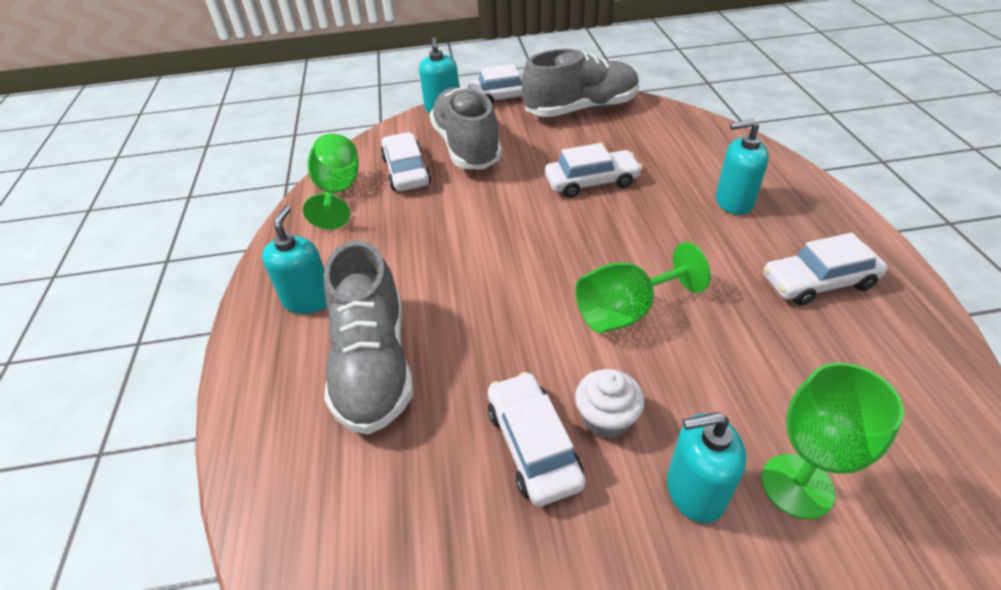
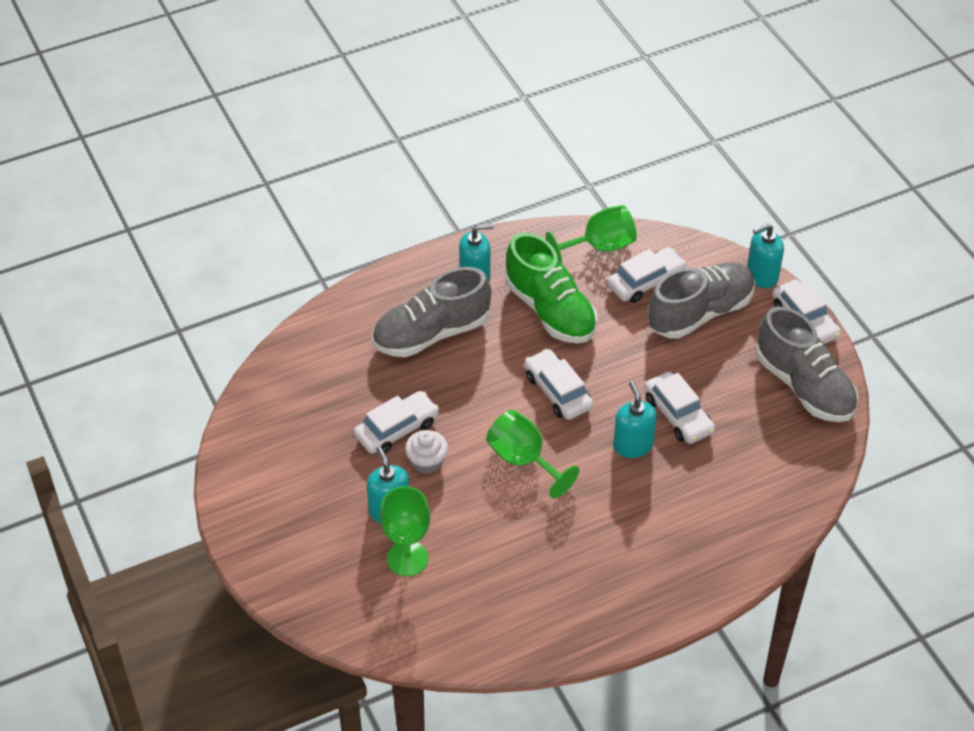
camera: 70 degrees right, 5 degrees up
(402, 244) = (550, 310): none -> green shoe
(733, 202) = (685, 520): turquoise soap dispenser -> turquoise soap dispenser (633, 445)
(818, 282) = (596, 577): white car -> white car (558, 391)

